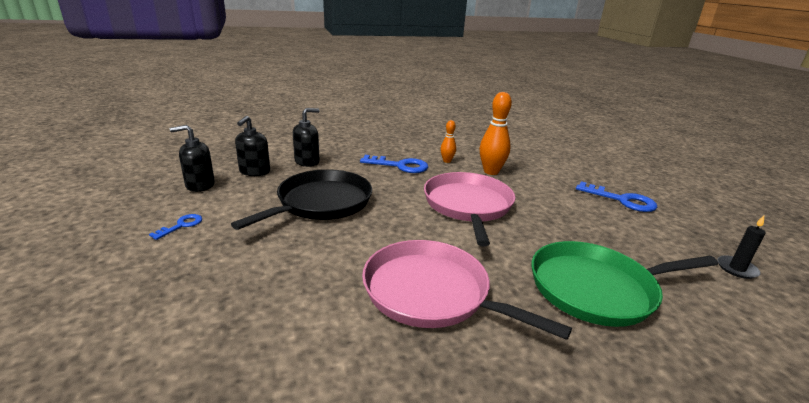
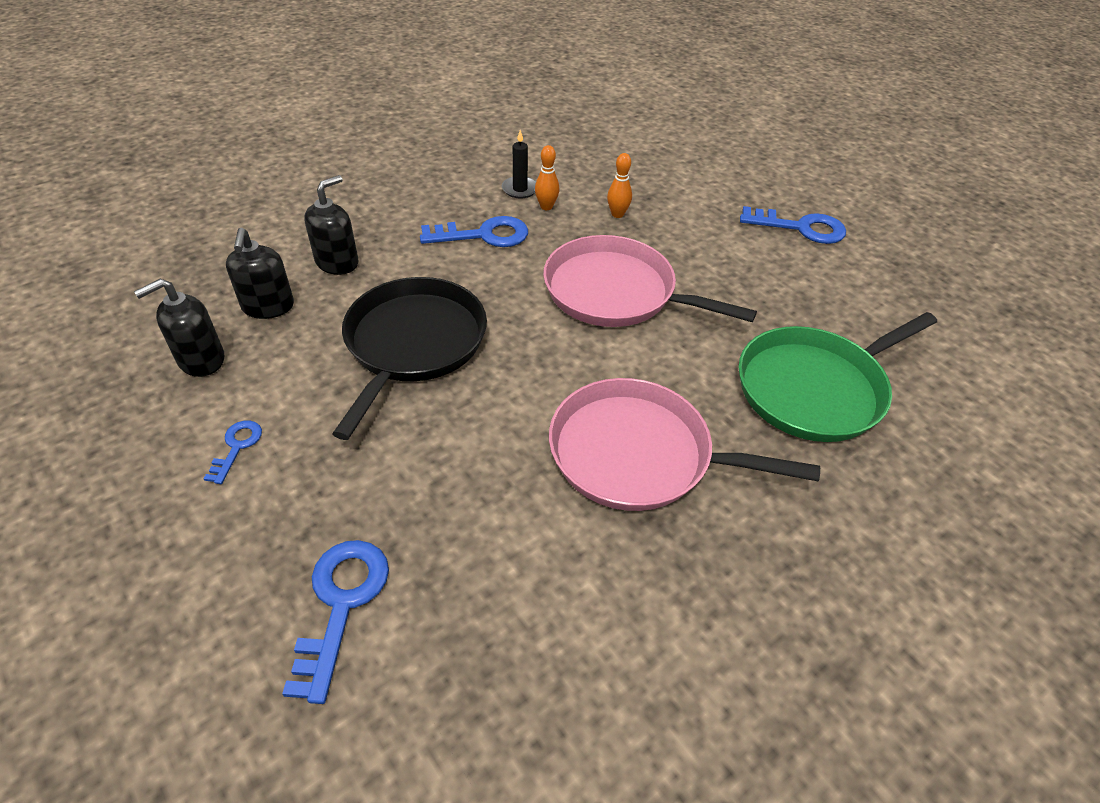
camera: 20 degrees left, 20 degrees up
(164, 321) = (341, 604): none -> blue key
(468, 206) = (616, 292): pink pan -> pink pan turned 45 degrees counterclockwise
(491, 172) = (617, 214): orange bowling pin -> orange bowling pin, size x0.55
(737, 269) = (949, 312): black candle -> black candle (520, 189)

